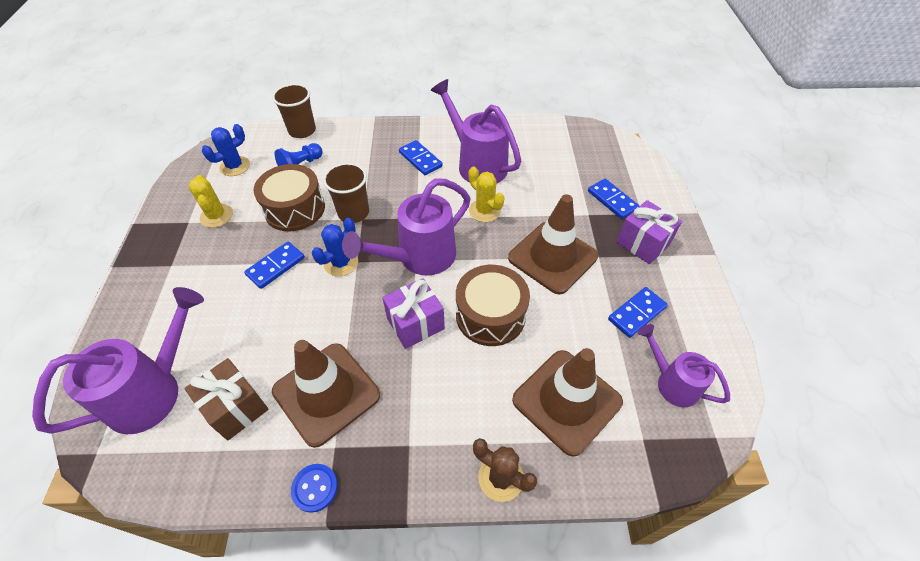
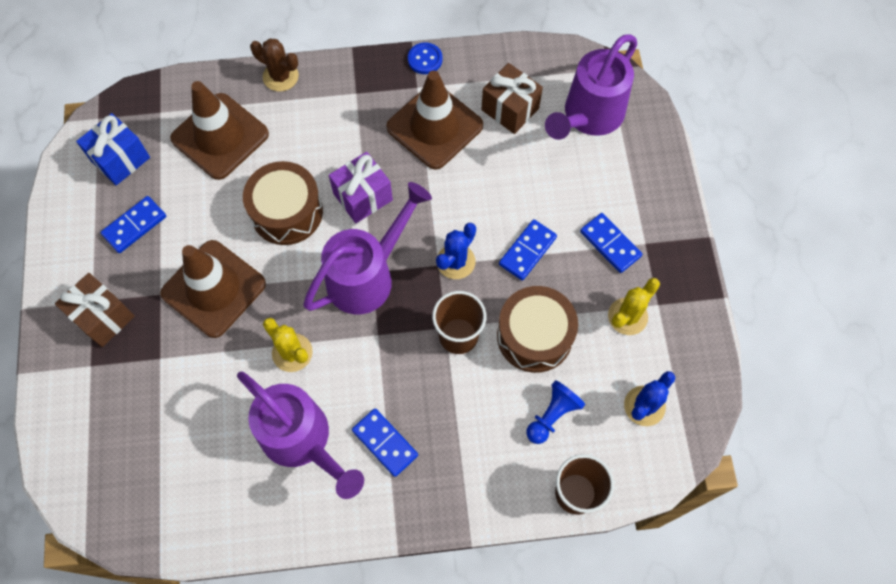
camera: 175 degrees right, 15 degrees up
(216, 216) = (627, 316): yellow cactus -> yellow cactus turned 75 degrees clockwise
(612, 200) = (124, 385): blue domino -> blue domino (610, 244)
(642, 243) = (103, 317): purple gift -> brown gift
(672, 383) = (120, 159): purple watering can -> blue gift

